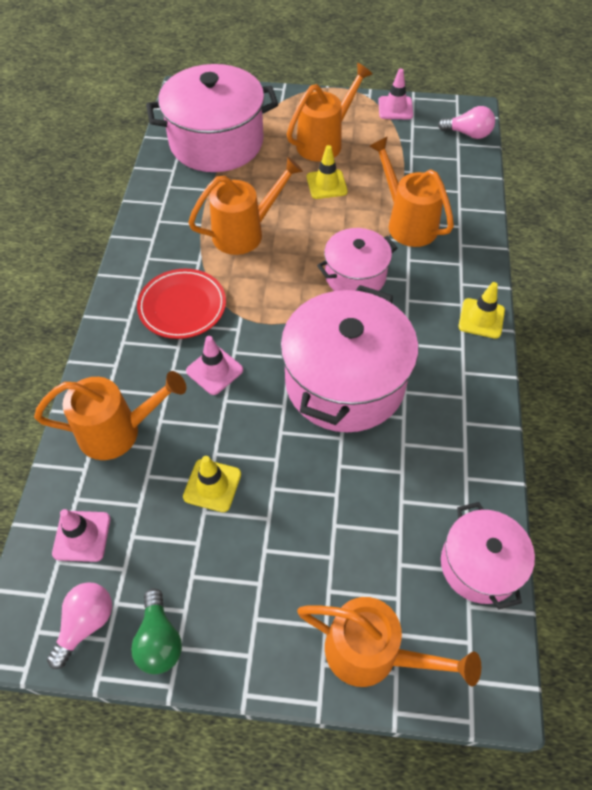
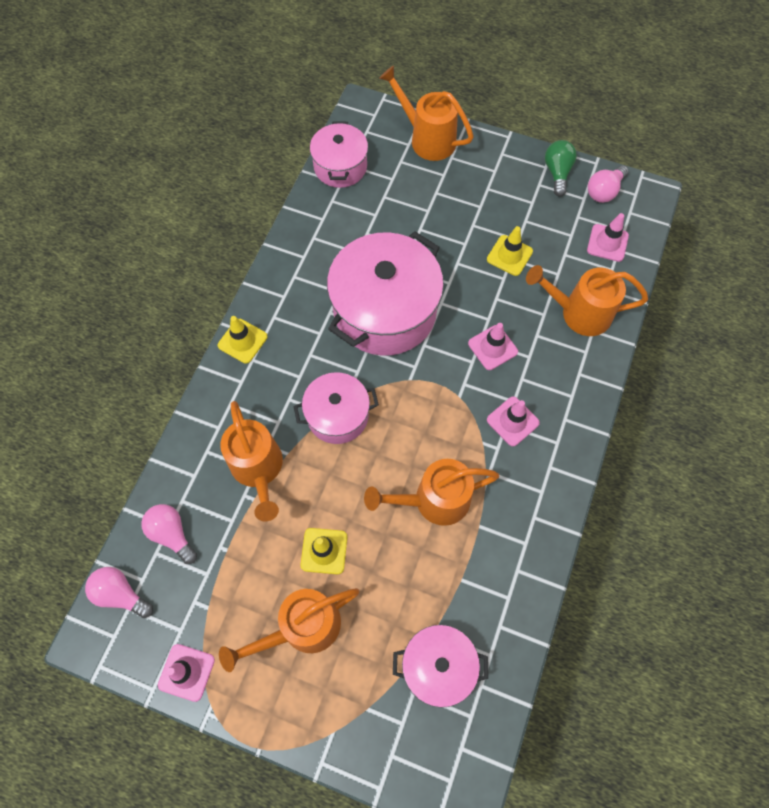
camera: 165 degrees left, 10 degrees up
(182, 306) = (512, 421): red plate -> pink traffic cone
(216, 142) = (438, 666): pink pot -> pink pot, size x0.57
(453, 171) = (172, 534): none -> pink light bulb

